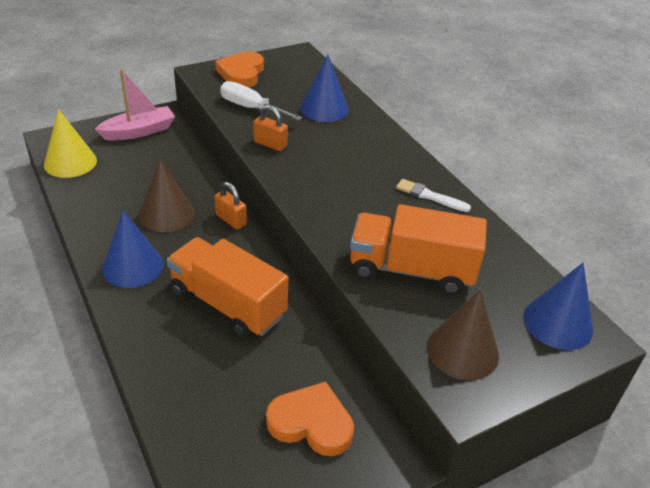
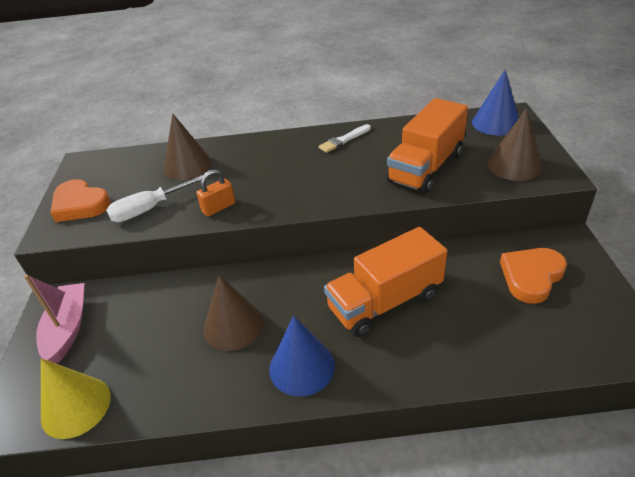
camera: 60 degrees left, 0 degrees up
(231, 220) = (270, 278): orange padlock -> none
(324, 108) = (187, 165): blue cone -> brown cone

